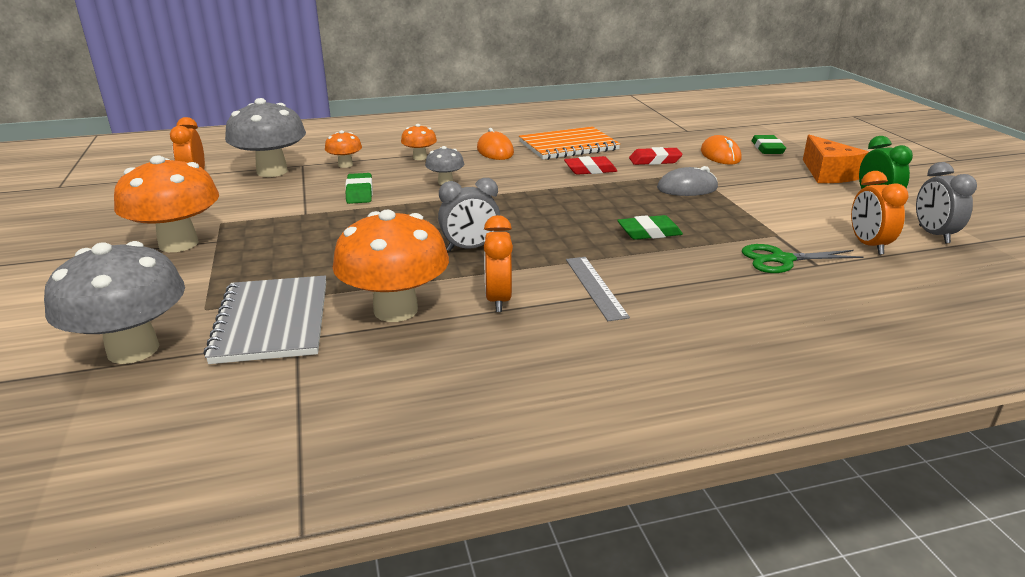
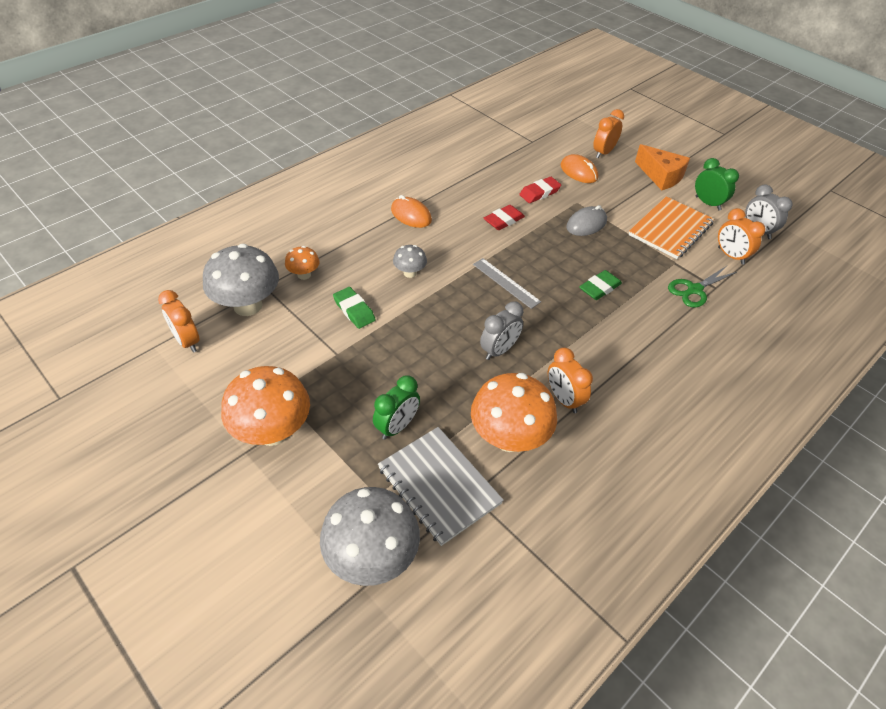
camera: 30 degrees left, 20 degrees up
(291, 270) = (397, 426): none -> green clock
(420, 157) = (357, 244): orange mushroom -> none
(568, 146) = (462, 190): orange notebook -> orange notebook (670, 229)
(595, 287) = (611, 361): grey ruler -> grey ruler (506, 283)
(767, 148) = (603, 153): green eraser -> orange clock

